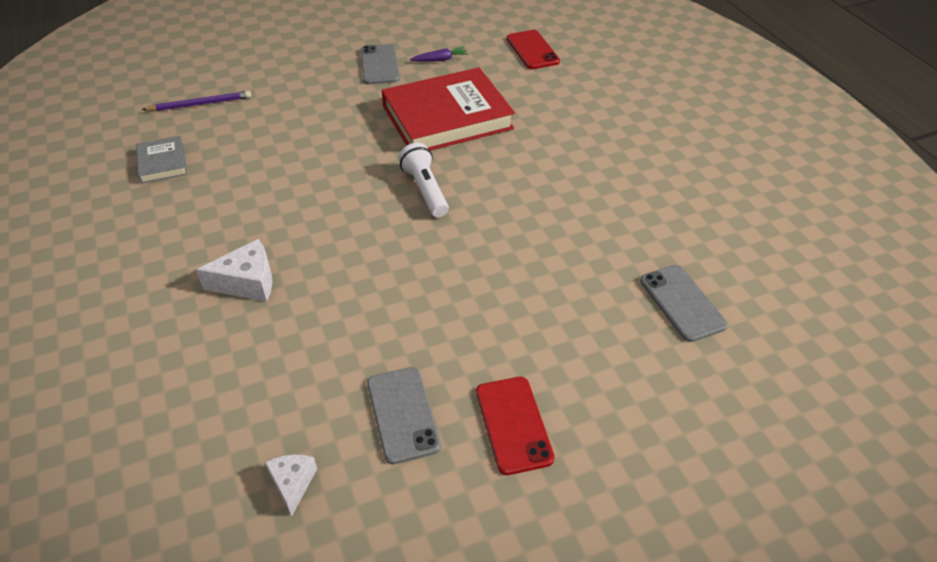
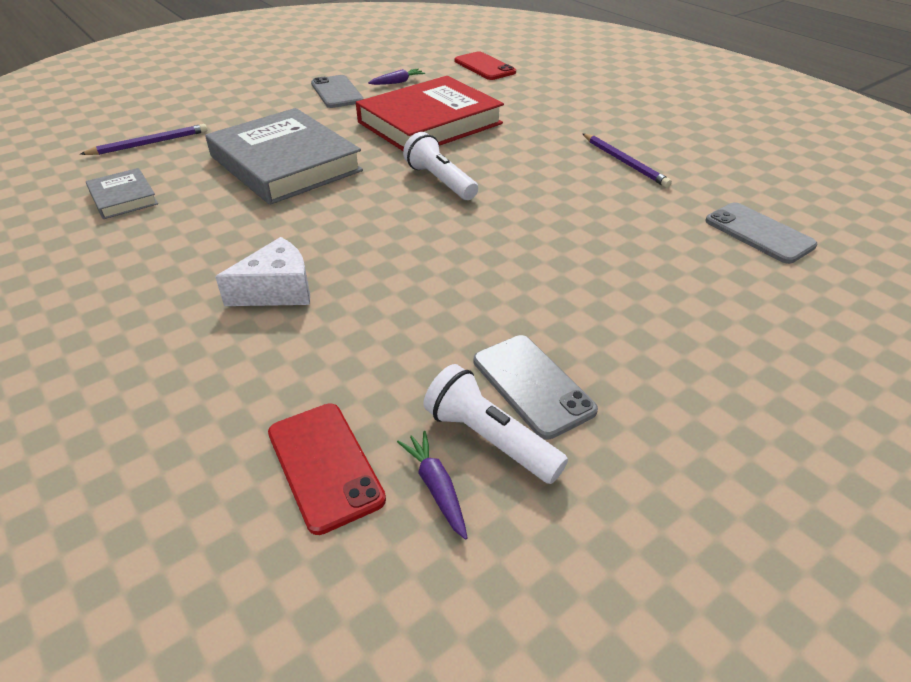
camera: 15 degrees left, 5 degrees down
(293, 483) = (436, 488): white cheese -> purple carrot
(302, 146) = (285, 163): none -> grey book
(348, 453) = (490, 439): none -> white flashlight
(513, 424) = (663, 370): red phone -> red phone (324, 465)
(604, 196) = (624, 162): none -> purple pencil

